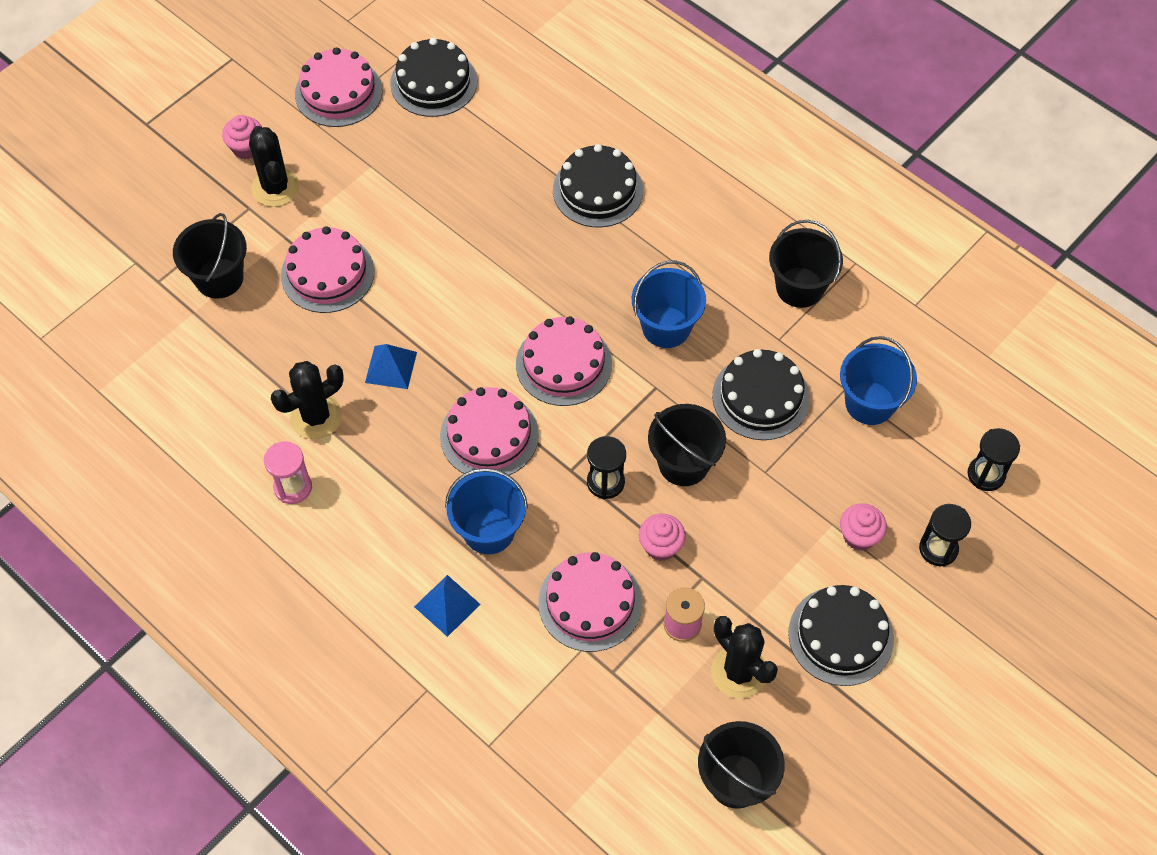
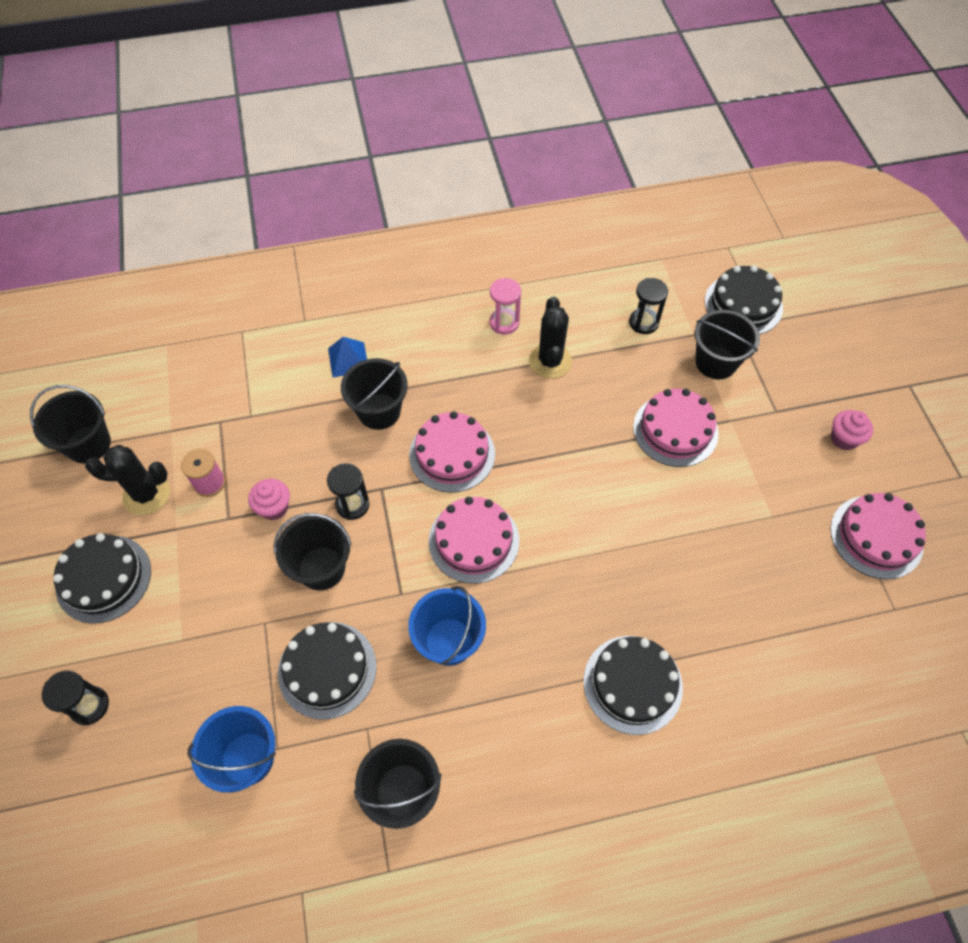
camera: 125 degrees right, 0 degrees up
(275, 188) = (787, 438): black cactus -> none
(391, 367) = (558, 425): blue pyramid -> none
(433, 82) = (849, 621): black cake -> black cake (743, 304)
(489, 530) = (379, 411): blue bucket -> black bucket
(590, 602) = (276, 438): pink cake -> none
(859, 536) = (155, 652): pink cupcake -> none
(986, 474) = (104, 805): black hourglass -> black hourglass (643, 322)

